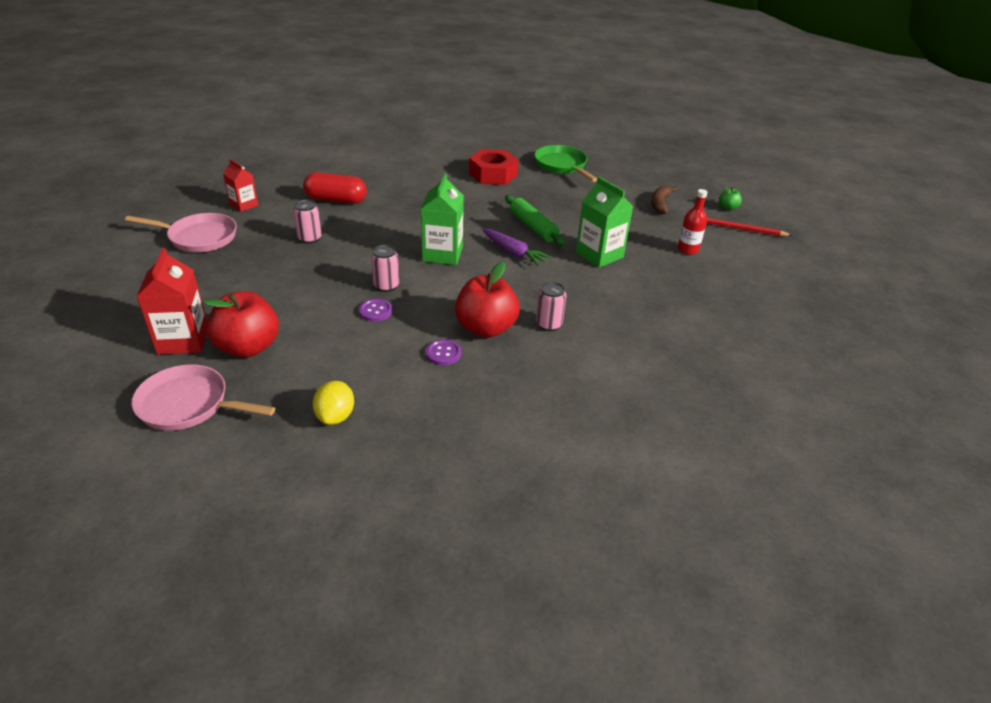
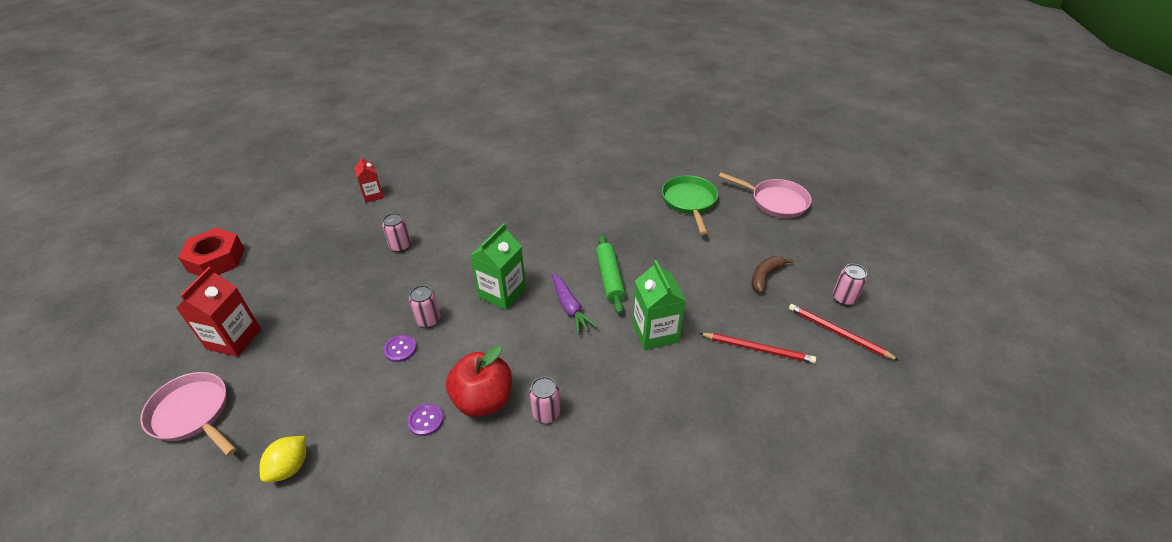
camera: 25 degrees right, 5 degrees up
(199, 237) = (316, 225): pink pan -> pink pan (775, 201)
(248, 347) = (275, 362): red apple -> none
(336, 200) = (450, 204): red capsule -> none
(493, 174) = (612, 200): red nut -> red nut (216, 259)
(687, 249) = (758, 349): red bottle -> red pencil
(727, 207) = (844, 298): green apple -> pink can

